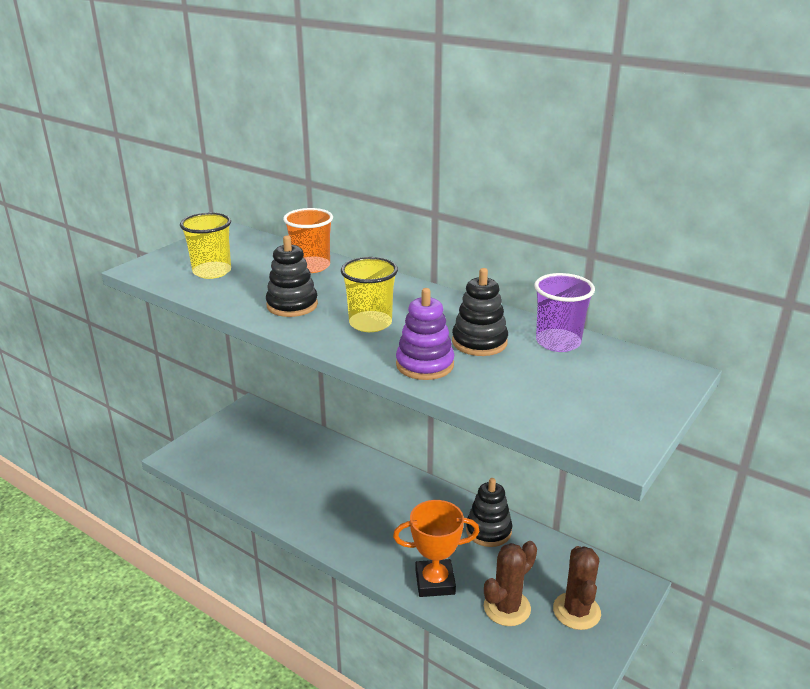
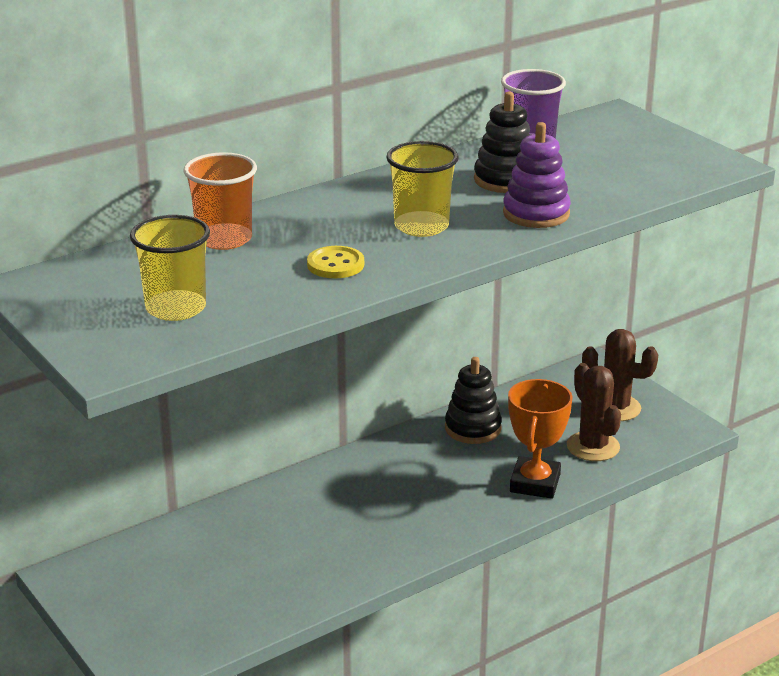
camera: 70 degrees left, 0 degrees up
(292, 305) = (335, 264): black stacking toy -> yellow button

